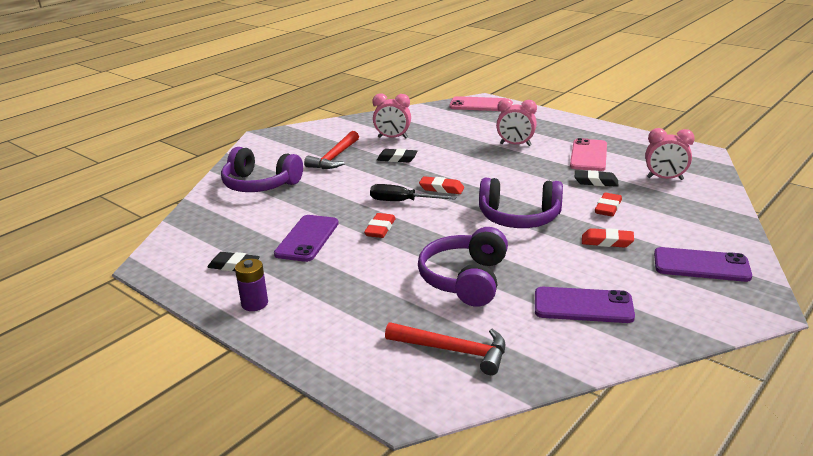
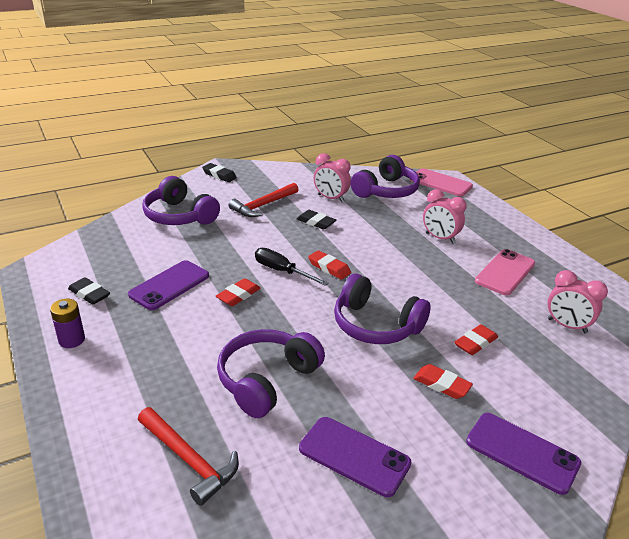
camera: 20 degrees right, 5 degrees up
(437, 121) = (386, 191): none -> purple headphones
(596, 182) = (487, 307): black eraser -> black eraser (219, 175)

